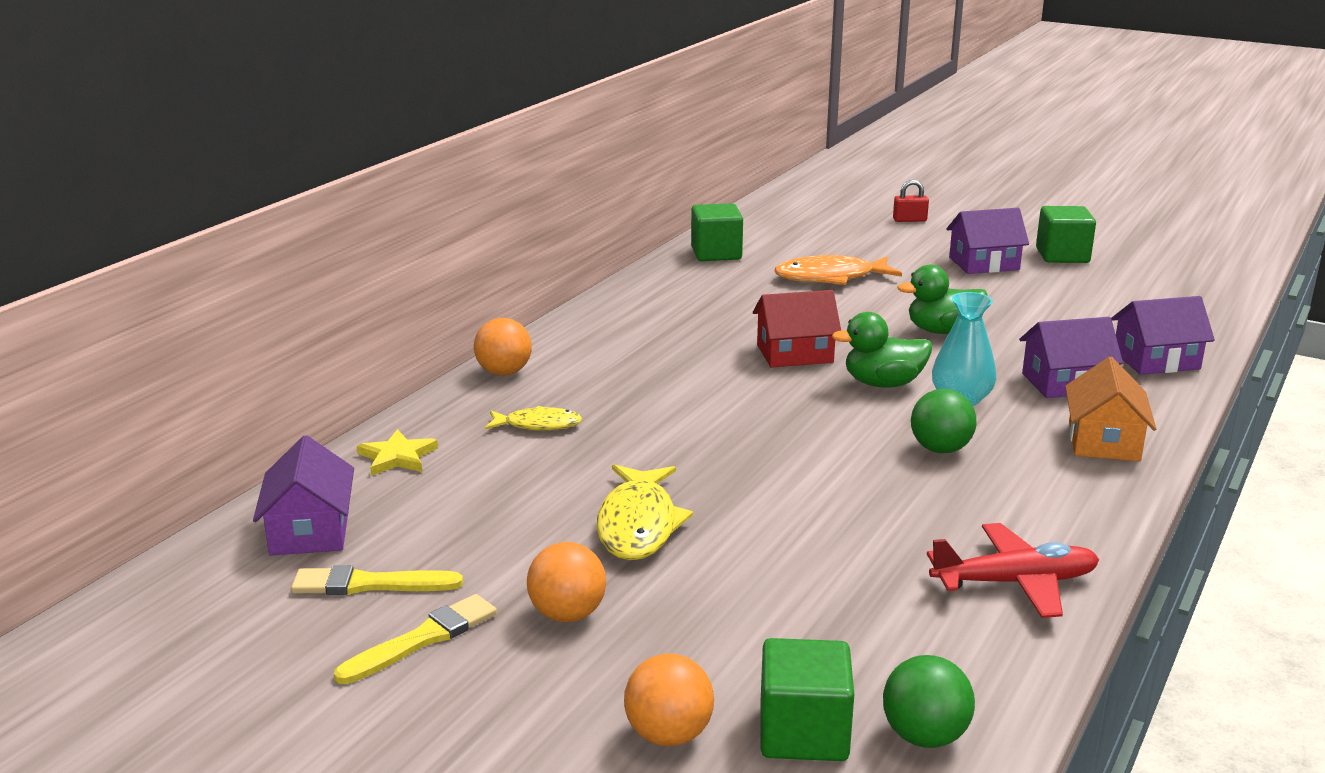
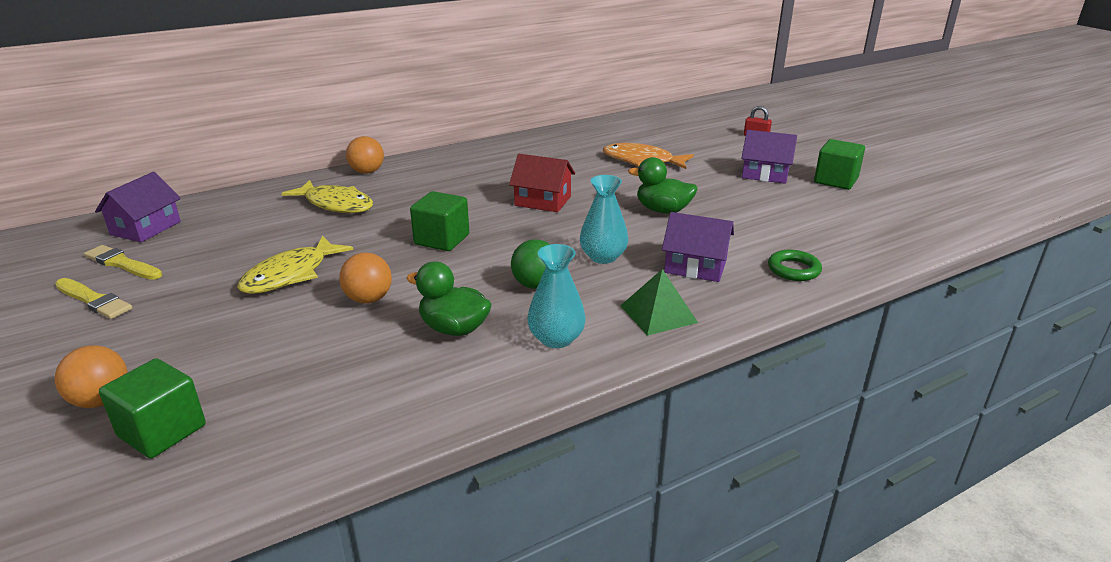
camera: 30 degrees right, 5 degrees up
(397, 457) = (244, 202): yellow star -> none
(422, 639) = (94, 300): yellow brush -> yellow brush turned 45 degrees clockwise
(538, 425) = (336, 204): yellow fish -> yellow fish, size x1.66
(567, 614) = (174, 312): orange ball -> orange ball (369, 299)
(716, 253) = (593, 132): green cube -> green cube (442, 239)
(883, 384) = (567, 233): green duck -> green duck (454, 329)
(924, 736) = (217, 464): green ball -> none
(1015, 582) = (438, 388): red plane -> none
(1048, 496) = (556, 339): none -> turquoise vase
(1103, 441) = (658, 314): orange house -> green pyramid
(1156, 360) = (793, 269): purple house -> green ring

